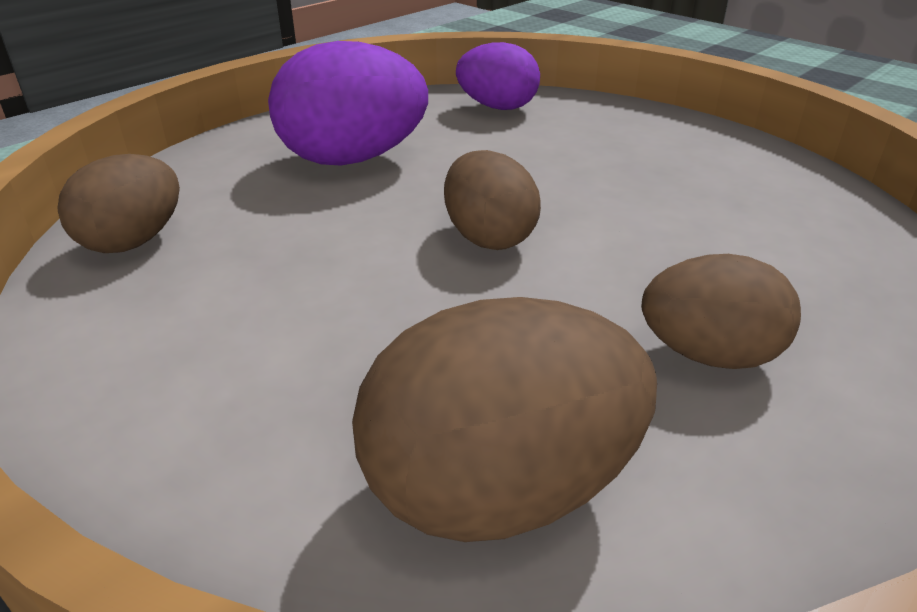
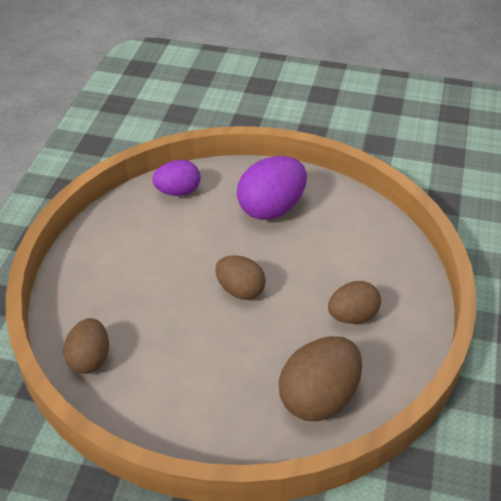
camera: 30 degrees left, 10 degrees up
(352, 159) = (139, 263): purple egg -> purple egg (271, 208)

